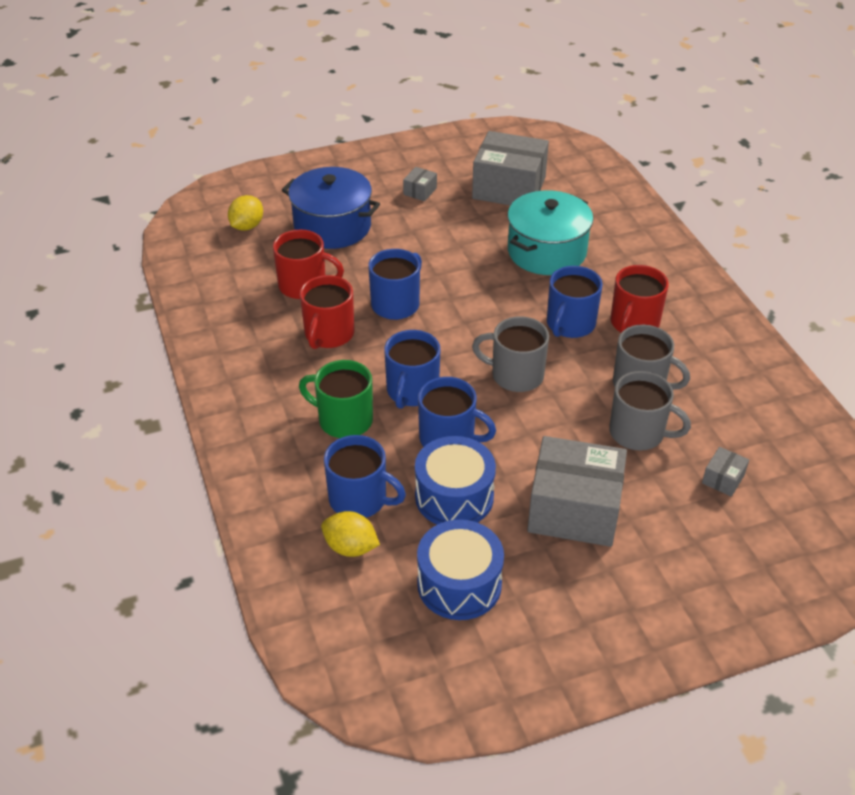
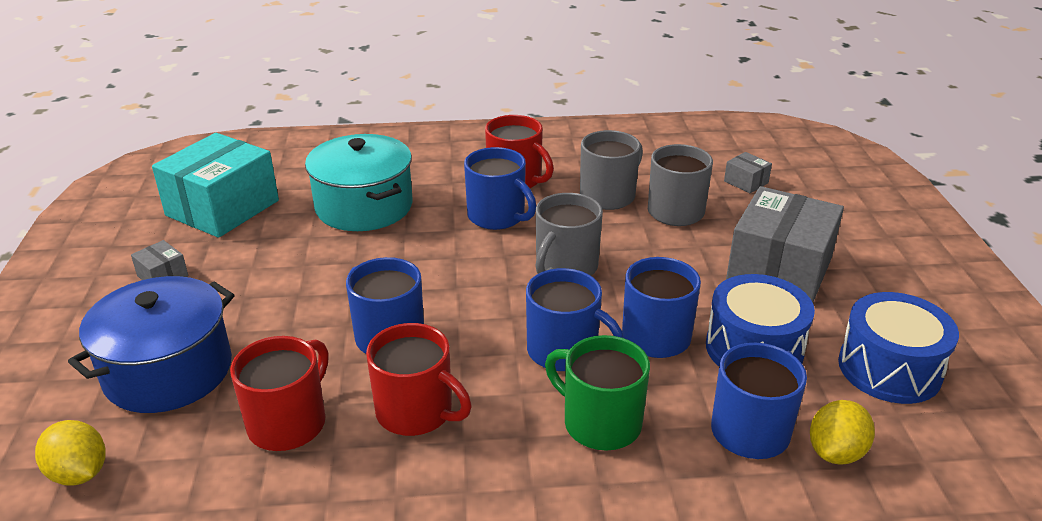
camera: 75 degrees left, 10 degrees down
(344, 420) = (600, 423): green mug -> green mug turned 90 degrees clockwise
(509, 188) = (222, 208): grey box -> turquoise box

